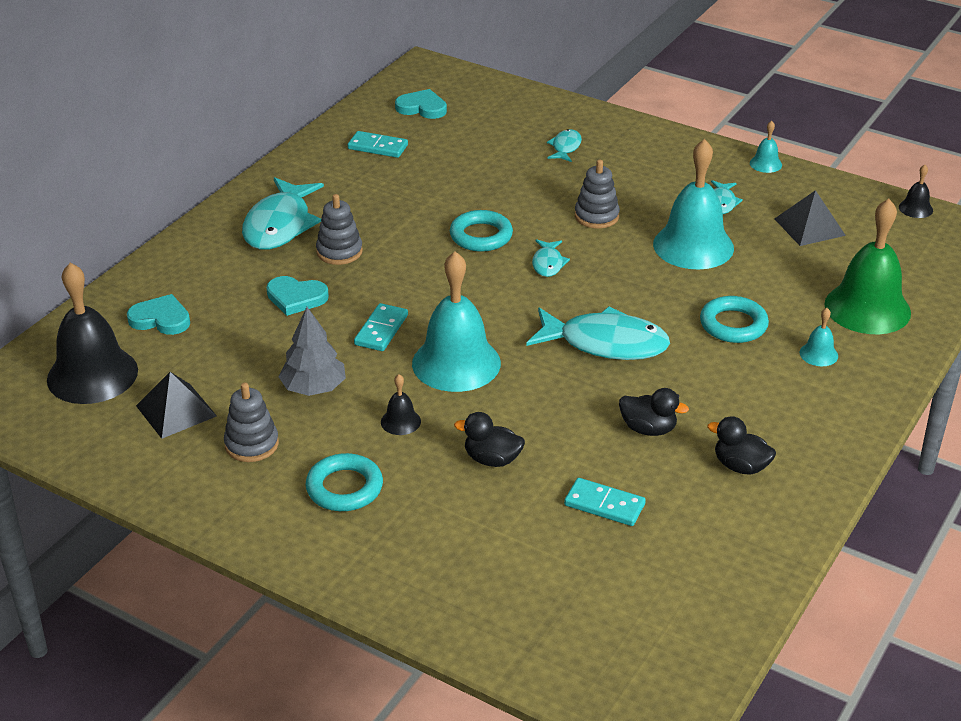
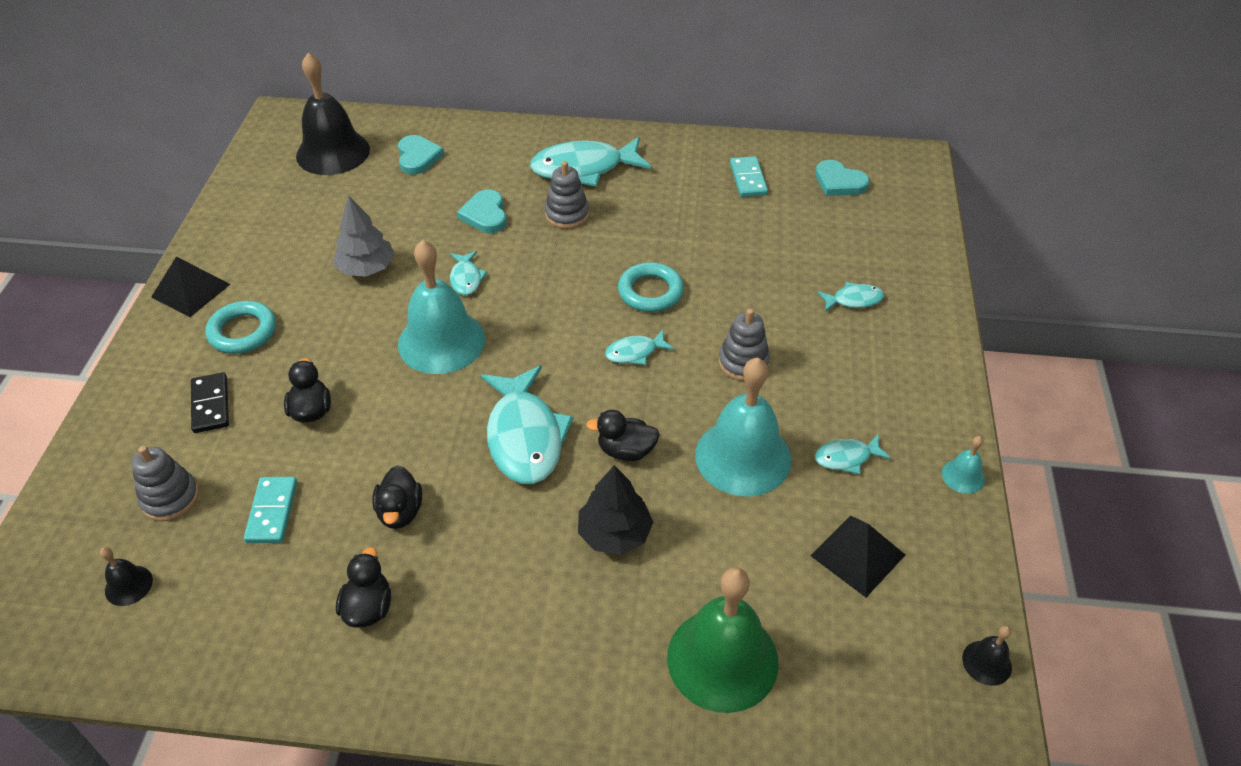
camera: 65 degrees right, 10 degrees up
(176, 410) = (307, 208): black pyramid -> black pyramid (191, 290)
(251, 444) = (280, 261): grey stacking toy -> grey stacking toy (170, 498)
(381, 330) = (466, 278): turquoise domino -> turquoise fish
(400, 421) = (342, 334): black bell -> black bell (128, 585)
(422, 108) = (839, 182): turquoise heart -> turquoise heart turned 135 degrees clockwise
(437, 525) = (210, 405): none -> black domino
(653, 297) = (626, 451): none -> black duck
(733, 325) = (614, 533): turquoise ring -> black tree
(818, 354) = (601, 630): turquoise bell -> none

